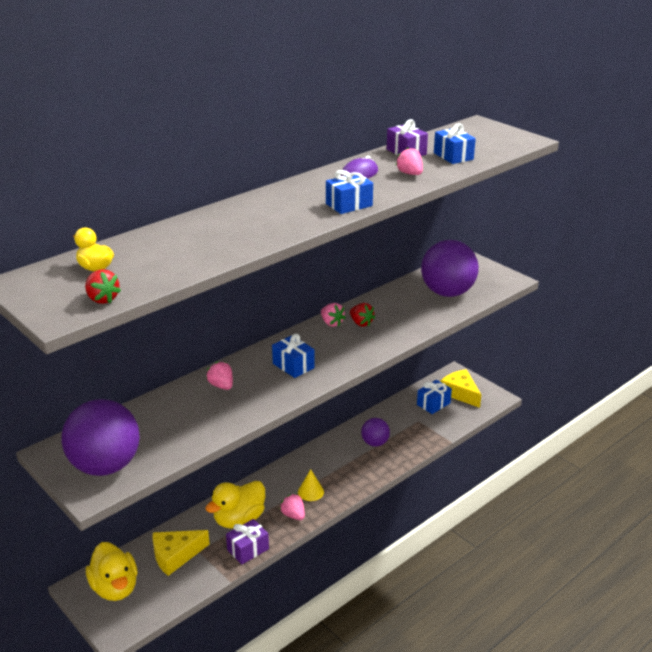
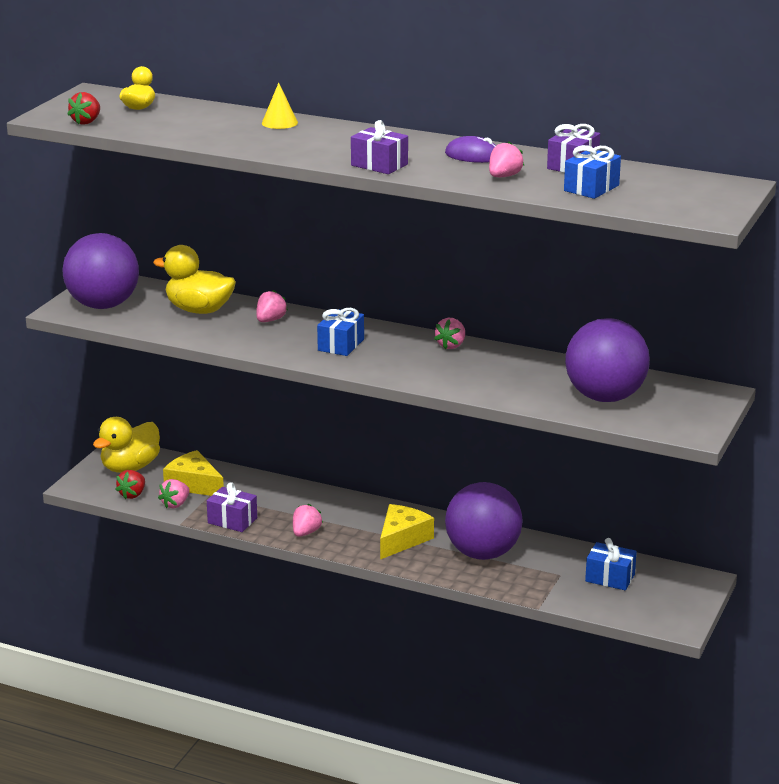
camera: 65 degrees right, 5 degrees down
(198, 575) = (175, 504): none -> pink strawberry
(239, 519) = (273, 503): yellow duck -> yellow duck (199, 310)
(310, 492) = (353, 533): yellow cone -> yellow cone (279, 122)
(349, 205) = (379, 165): blue gift -> purple gift
(361, 323) = (469, 361): red strawberry -> red strawberry (132, 494)
(375, 443) = (482, 553): purple ball -> purple ball, size x1.90
(460, 393) = (657, 594): yellow cheese -> yellow cheese (402, 539)

